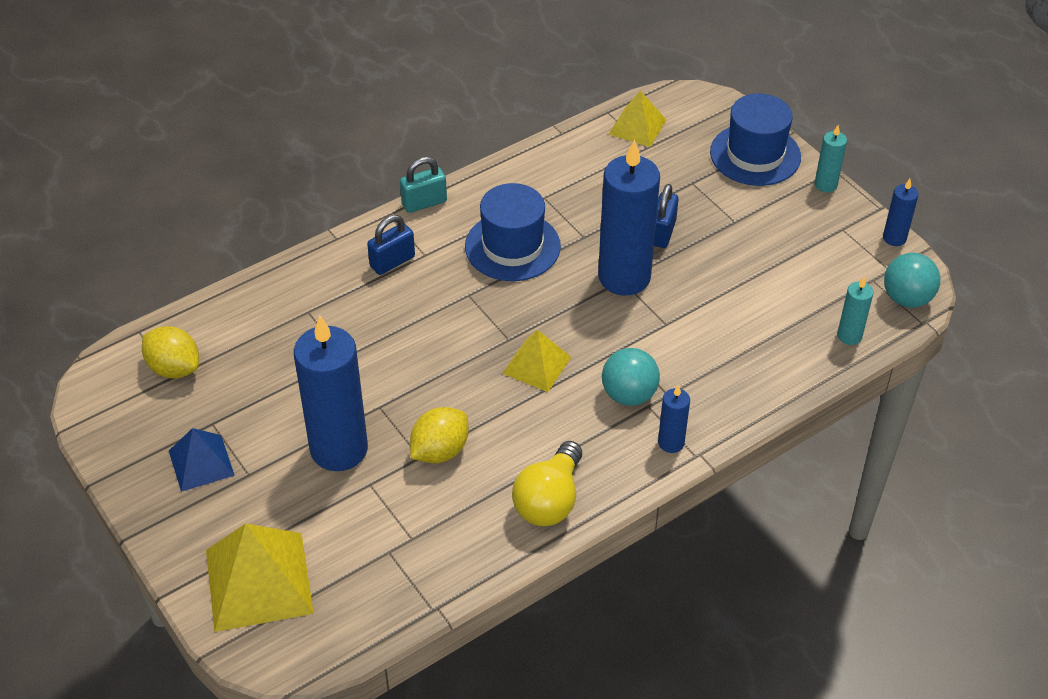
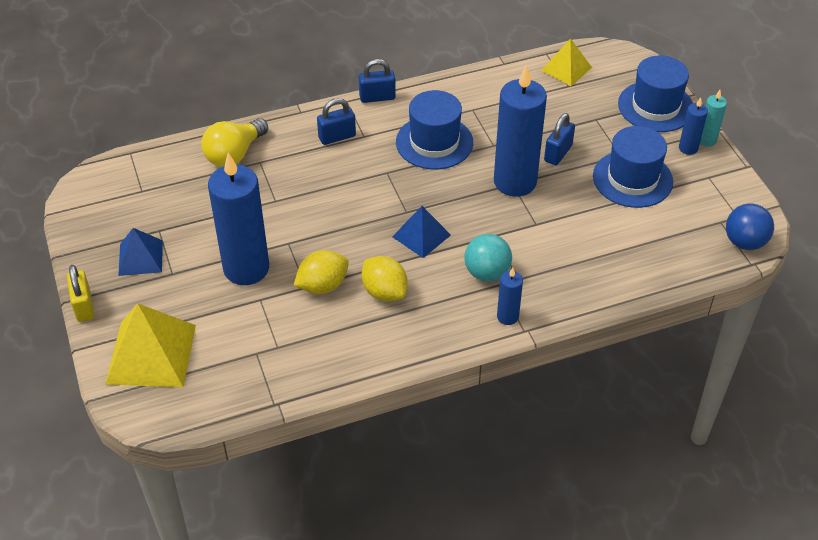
camera: 15 degrees right, 0 degrees up
(151, 540) = (84, 306): none -> yellow padlock
(174, 368) = (146, 184): yellow lemon -> yellow lemon (384, 292)
(424, 203) = (377, 97): turquoise padlock -> blue padlock
(537, 365) = (421, 236): yellow pyramid -> blue pyramid
(549, 500) = (394, 341): yellow light bulb -> yellow light bulb (234, 154)
(758, 247) = (632, 179): none -> blue hat
(849, 336) = (685, 262): turquoise candle -> none
(894, 238) = (750, 192): blue candle -> blue candle (688, 148)
(907, 298) = (744, 242): turquoise ball -> blue ball

